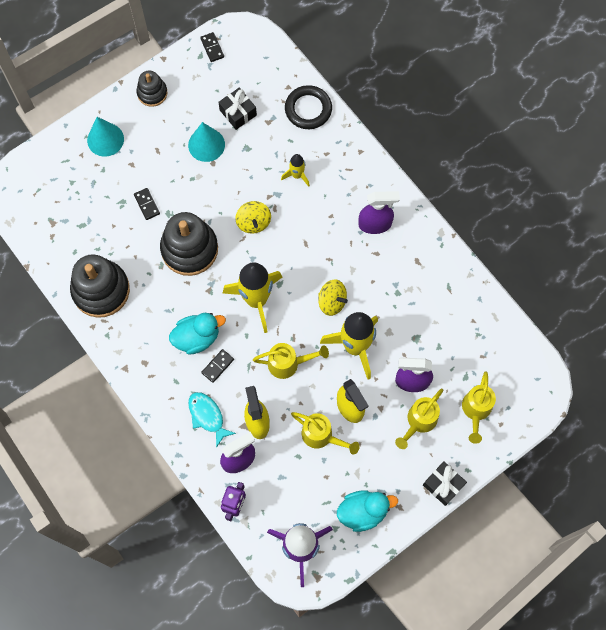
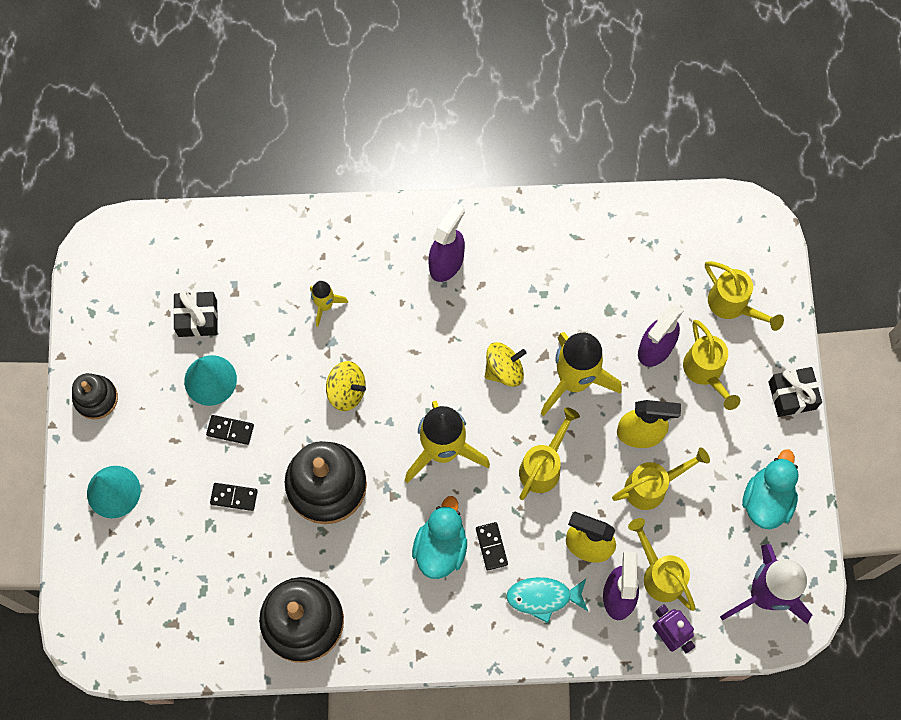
camera: 55 degrees left, 0 degrees up
(212, 48) = (92, 292): black domino -> black domino (230, 430)
(269, 475) = (659, 573): none -> yellow watering can
(308, 109) = (253, 239): black ring -> none

